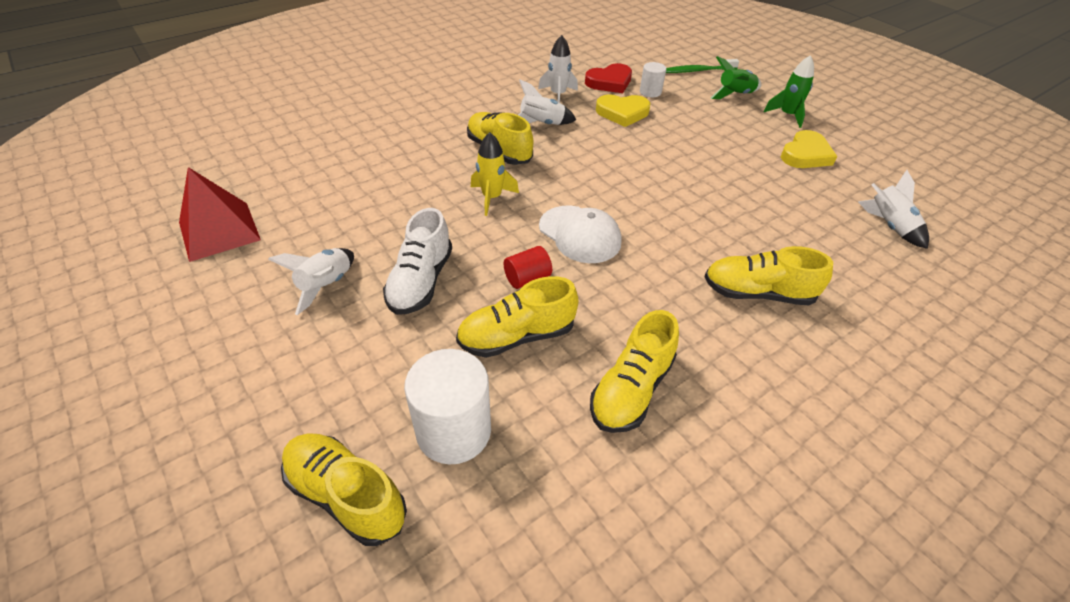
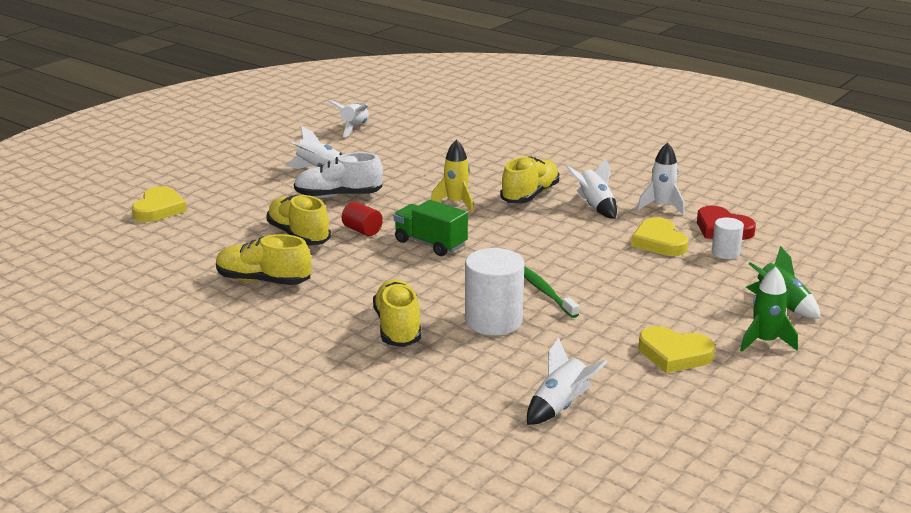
camera: 75 degrees right, 20 degrees down
(219, 231) = (354, 128): red pyramid -> white rocket
(346, 495) = (159, 209): yellow shoe -> yellow heart
(454, 431) = (210, 229): white cylinder -> white cylinder (493, 321)
(580, 234) = (430, 244): white cap -> green truck
(698, 71) = (820, 278): green toothbrush -> green toothbrush (545, 292)

